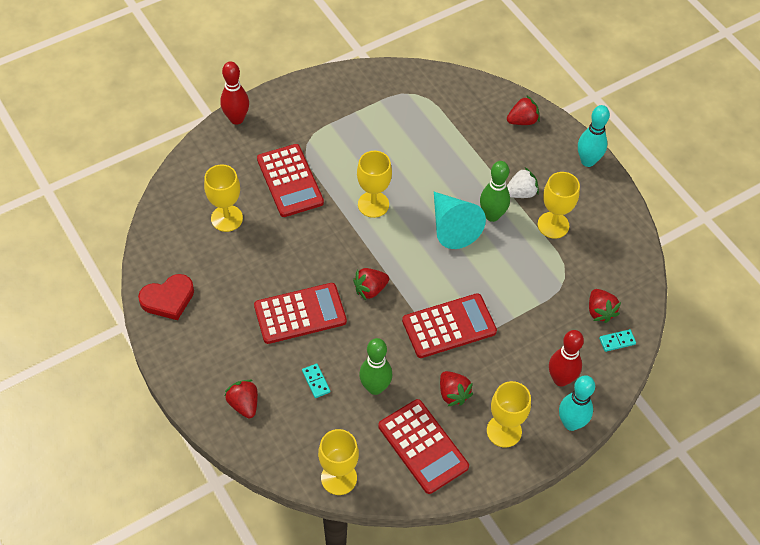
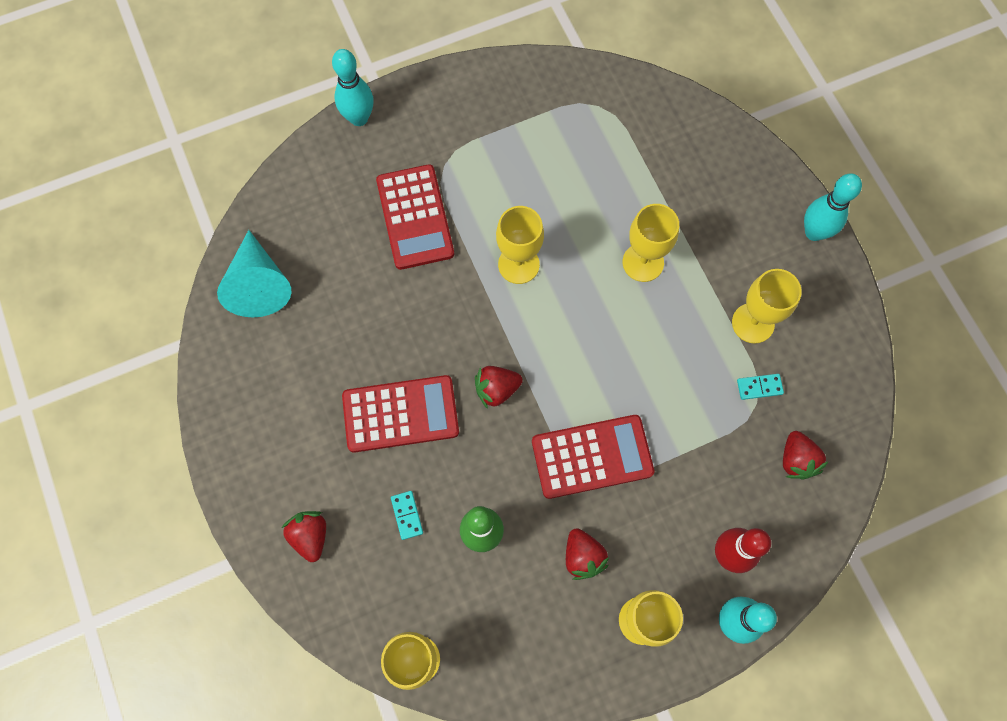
camera: 10 degrees right, 15 degrees up
(168, 299) = (235, 371): red heart -> none
(227, 218) = (326, 263): yellow goblet -> yellow goblet (643, 262)
(236, 119) = (359, 118): red bowling pin -> turquoise bowling pin
(422, 446) = (532, 629): red calculator -> none
(452, 227) = (618, 310): turquoise cone -> turquoise cone (259, 284)
(492, 215) = (673, 299): green bowling pin -> none
(521, 193) = (716, 270): white strawberry -> none
(522, 121) = (735, 162): red strawberry -> none
(617, 341) = (813, 507): turquoise domino -> turquoise domino (759, 387)

